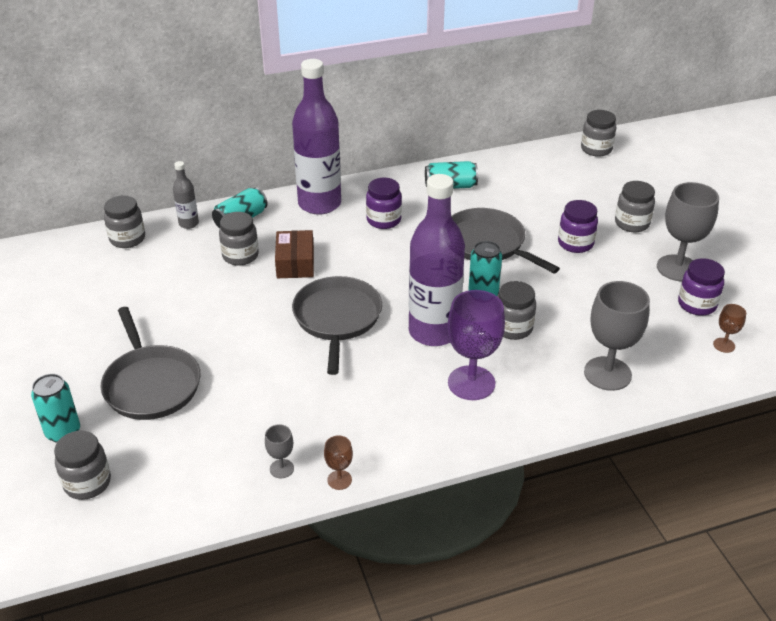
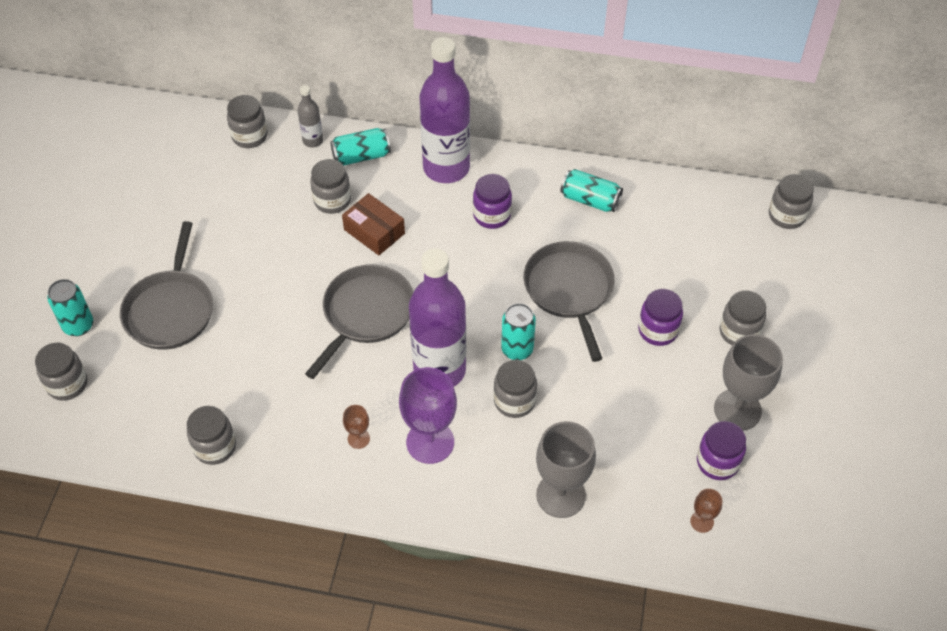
camera: 30 degrees right, 15 degrees up
(281, 468) = (215, 447): grey goblet -> grey jar
(295, 263) = (374, 231): brown box -> brown box turned 75 degrees counterclockwise
(339, 480) = (251, 482): brown goblet -> brown goblet (358, 438)

